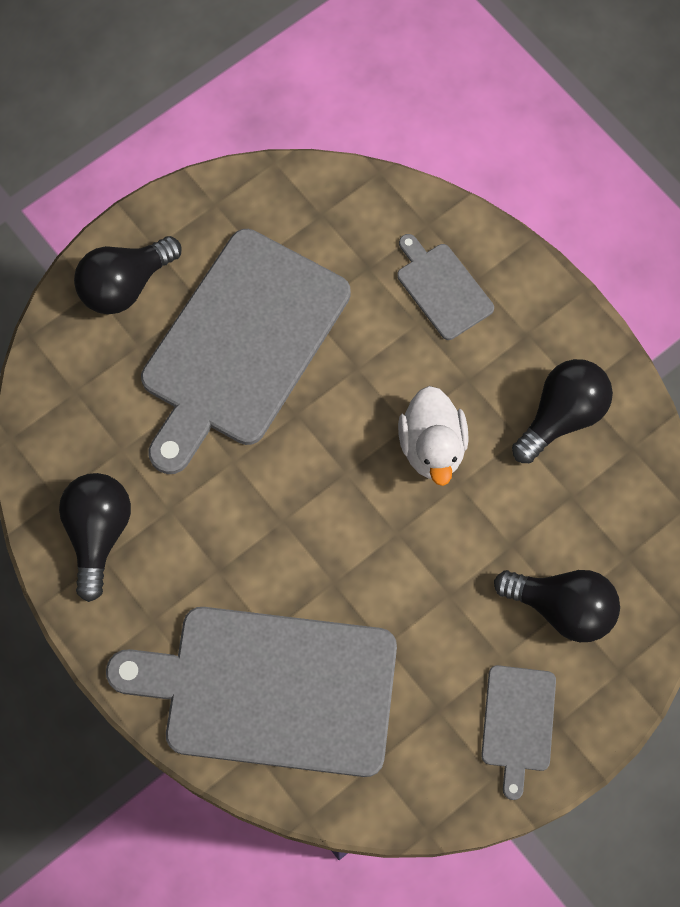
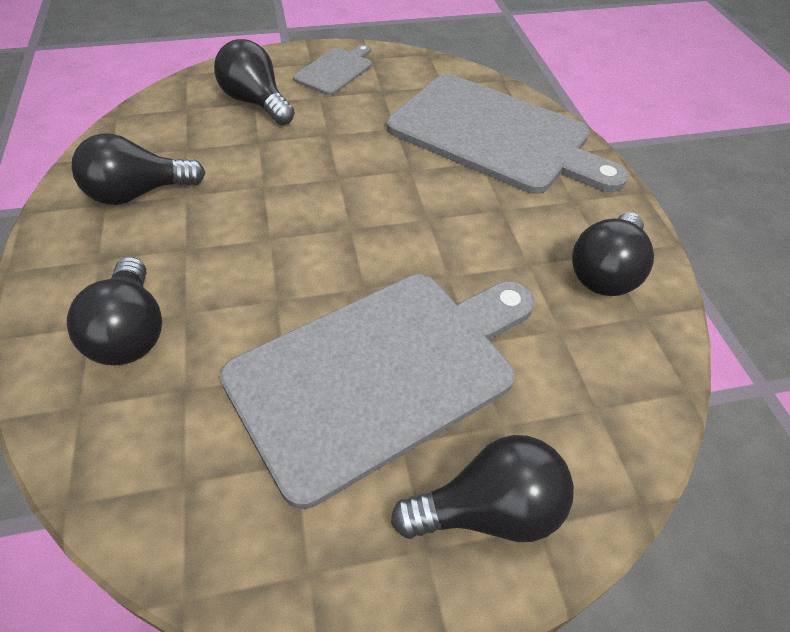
camera: 155 degrees left, 20 degrees down
(432, 447) = (261, 216): white duck -> none
(442, 288) = (130, 332): grey cutting board -> black light bulb

